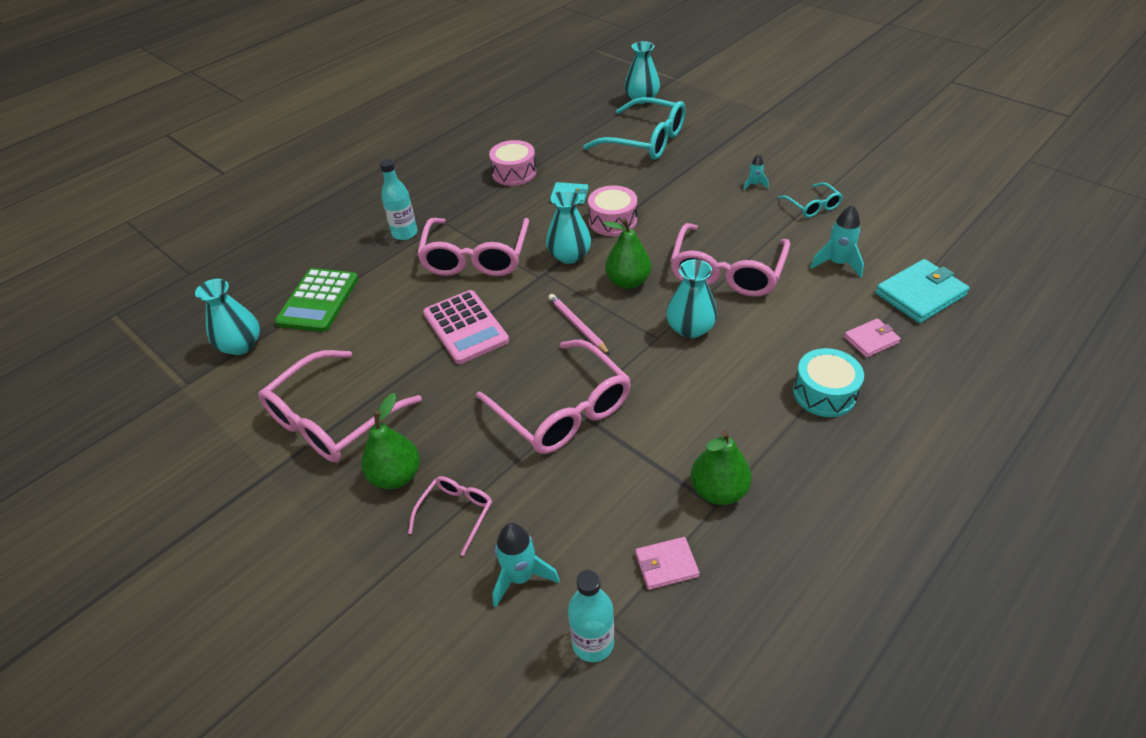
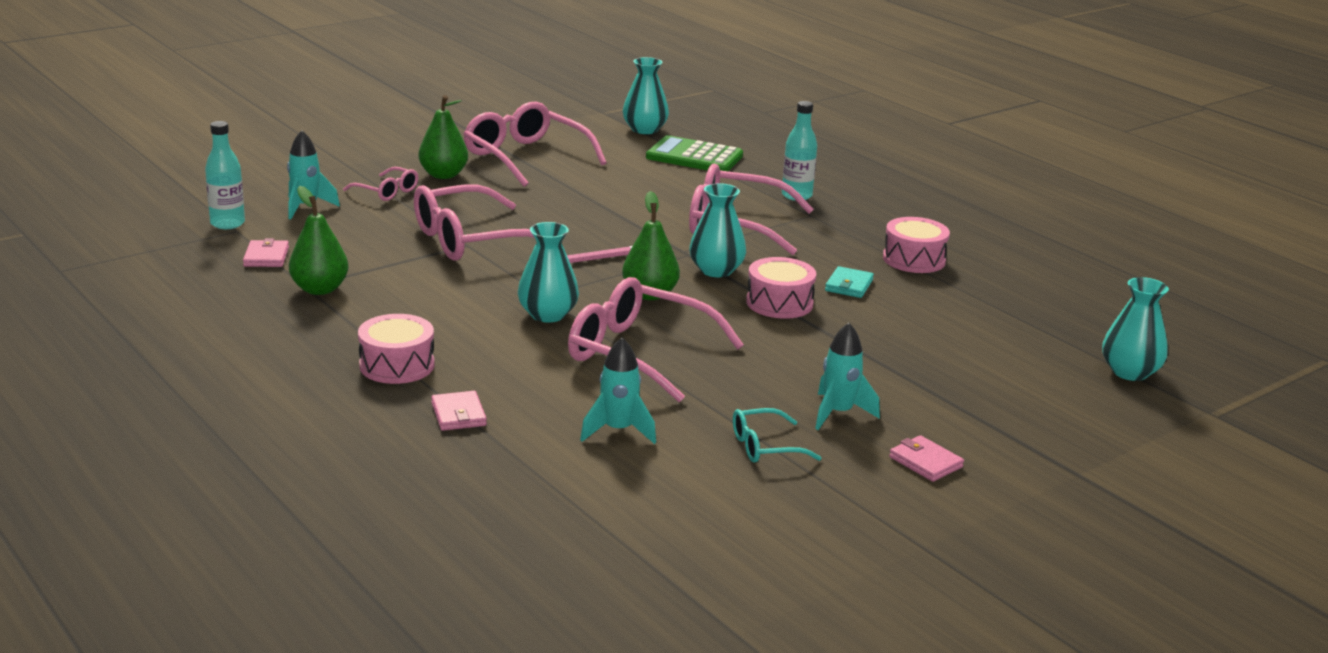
camera: 95 degrees right, 20 degrees down
(465, 327) = (616, 211): pink calculator -> none
(645, 141) = (987, 354): turquoise glasses -> none
(754, 185) = (838, 413): turquoise rocket -> turquoise rocket, size x1.77
(788, 154) = (925, 462): none -> pink wallet
(824, 393) = (397, 365): turquoise drum -> pink drum
(920, 294) = (520, 473): turquoise wallet -> none

